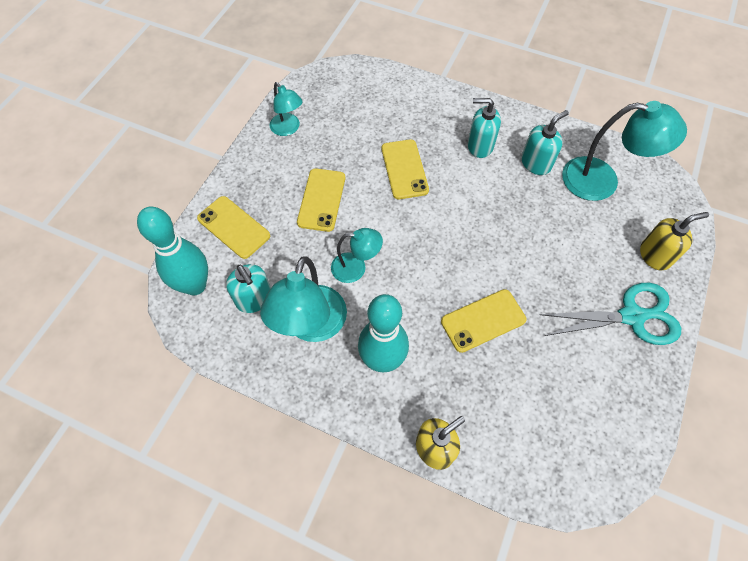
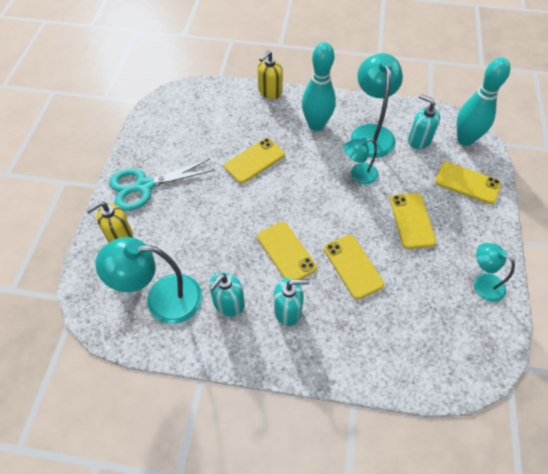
camera: 165 degrees right, 5 degrees down
(469, 197) = (286, 252): none -> yellow phone

